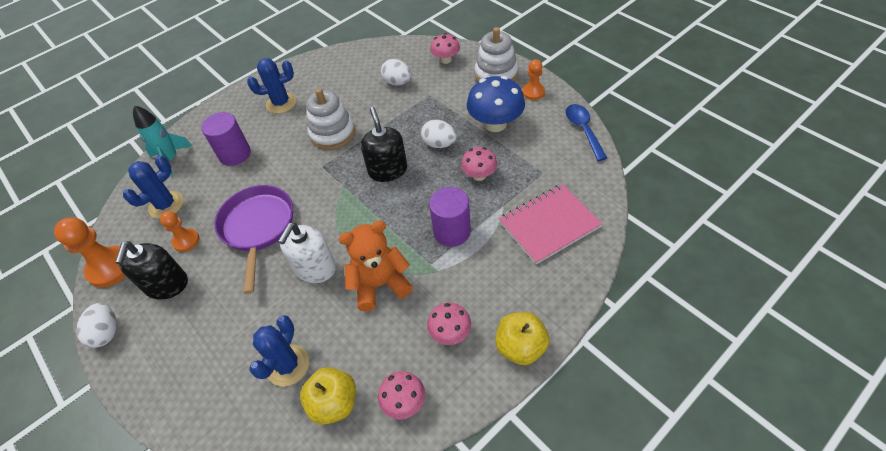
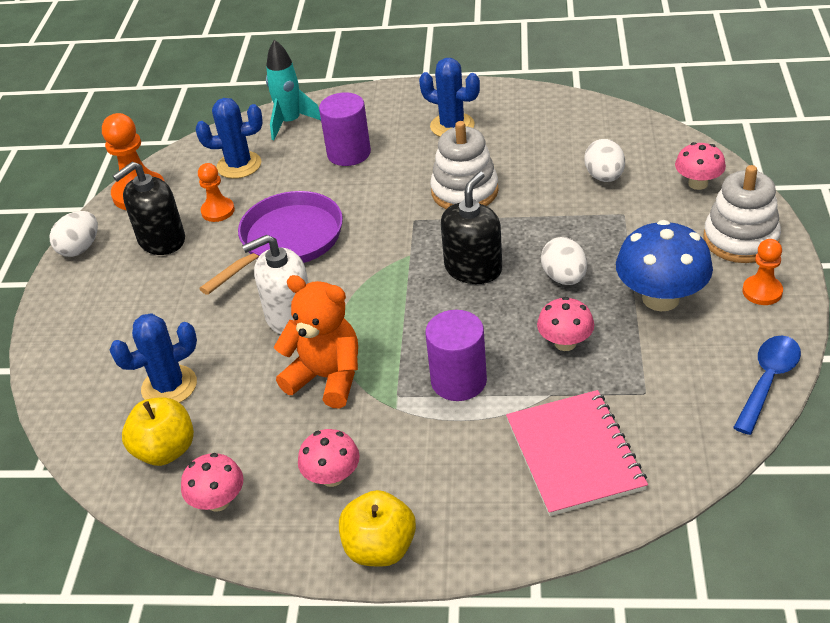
camera: 45 degrees right, 10 degrees down
(549, 224) = (574, 454): pink notebook -> pink notebook turned 60 degrees clockwise

